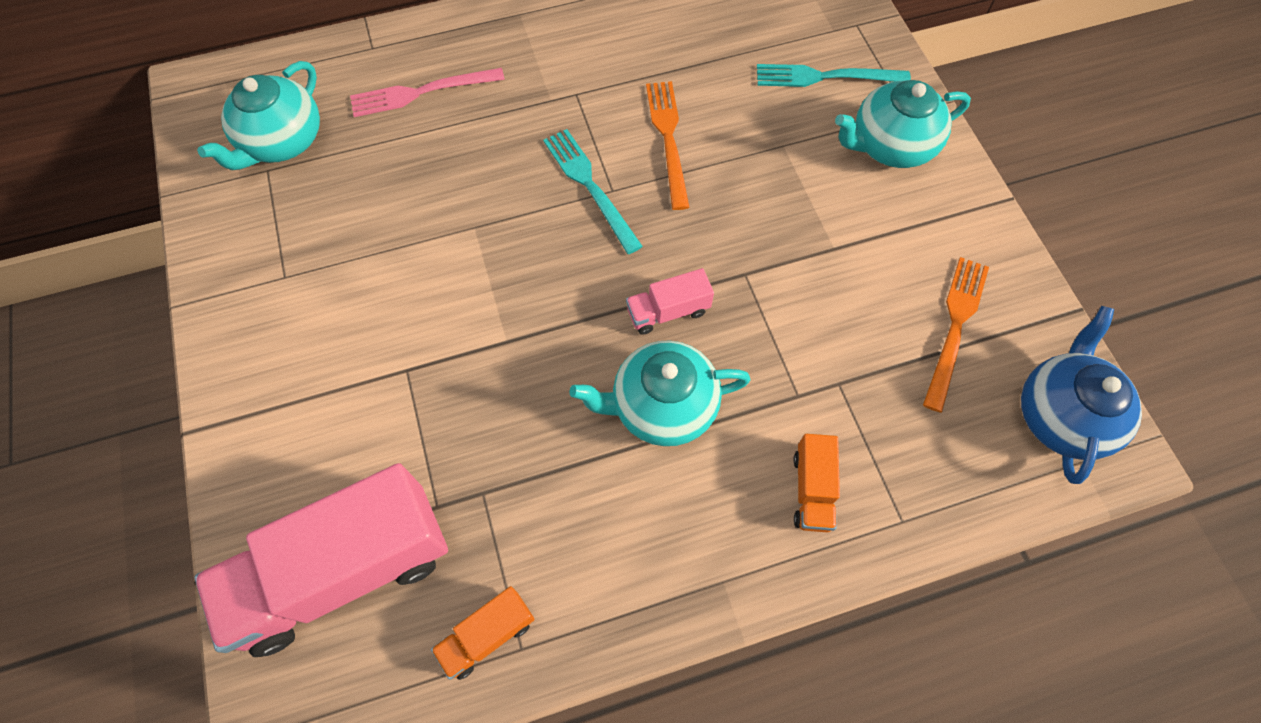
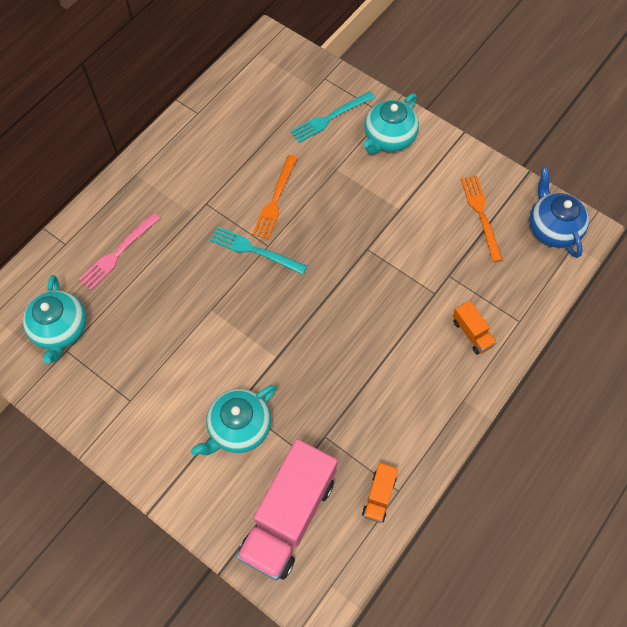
camera: 35 degrees left, 0 degrees up
(662, 406) = (377, 339): turquoise teapot -> turquoise teapot (239, 428)
(668, 138) = (275, 200): orange fork -> orange fork turned 120 degrees counterclockwise
(668, 311) = (344, 291): pink truck -> none

